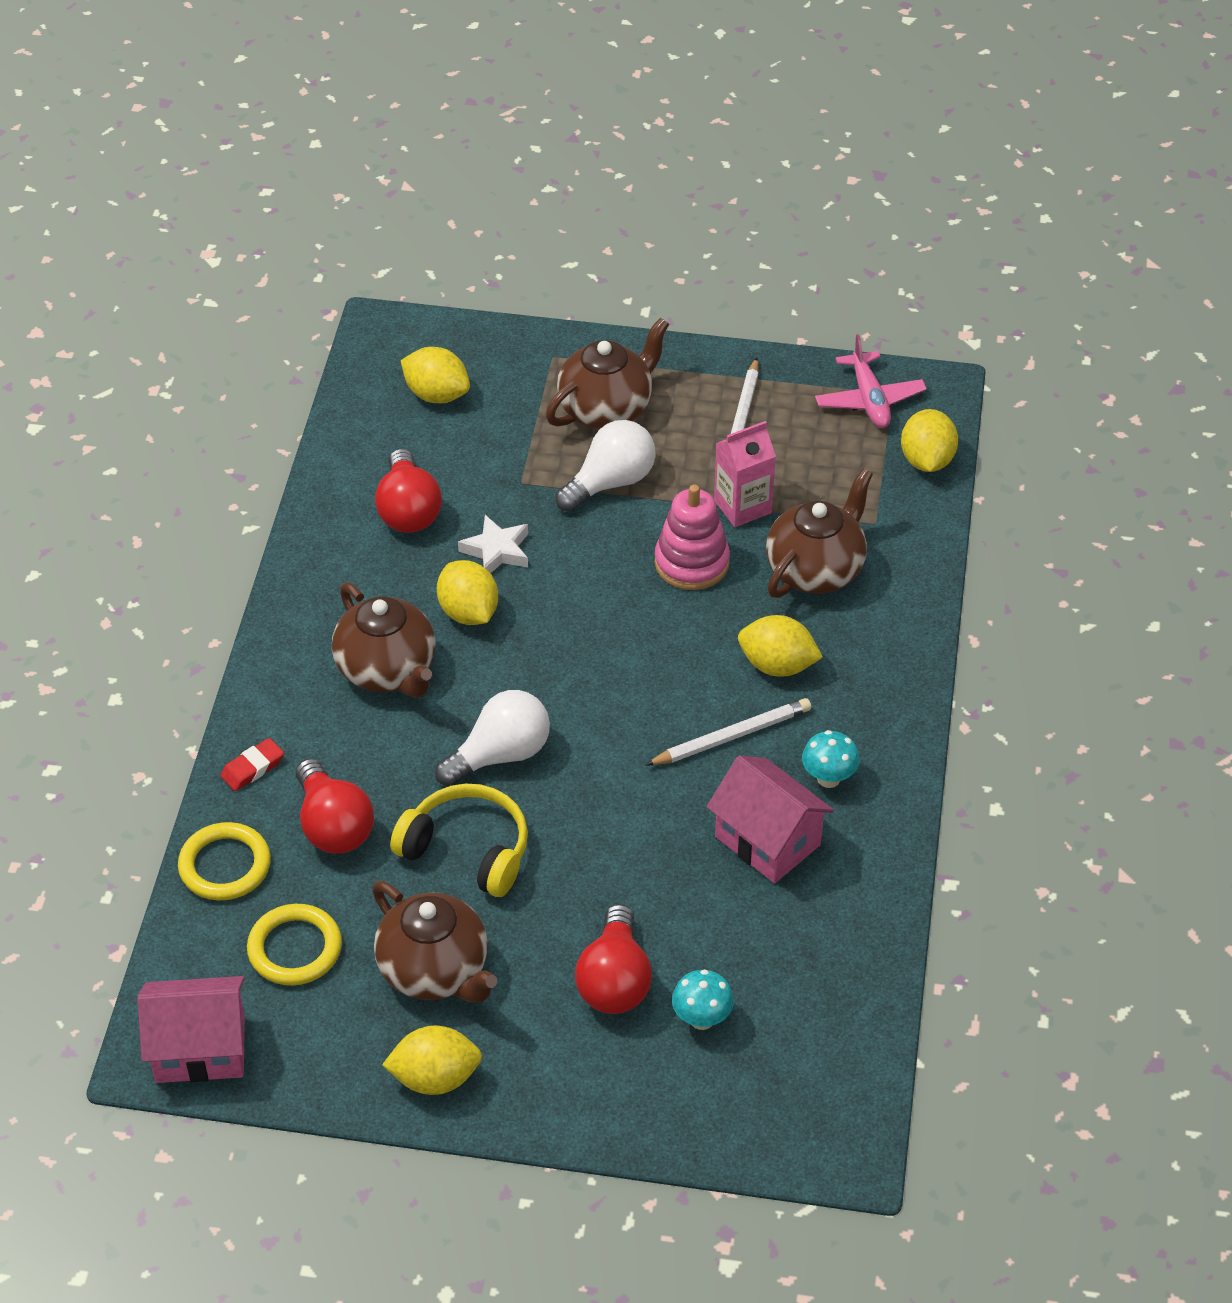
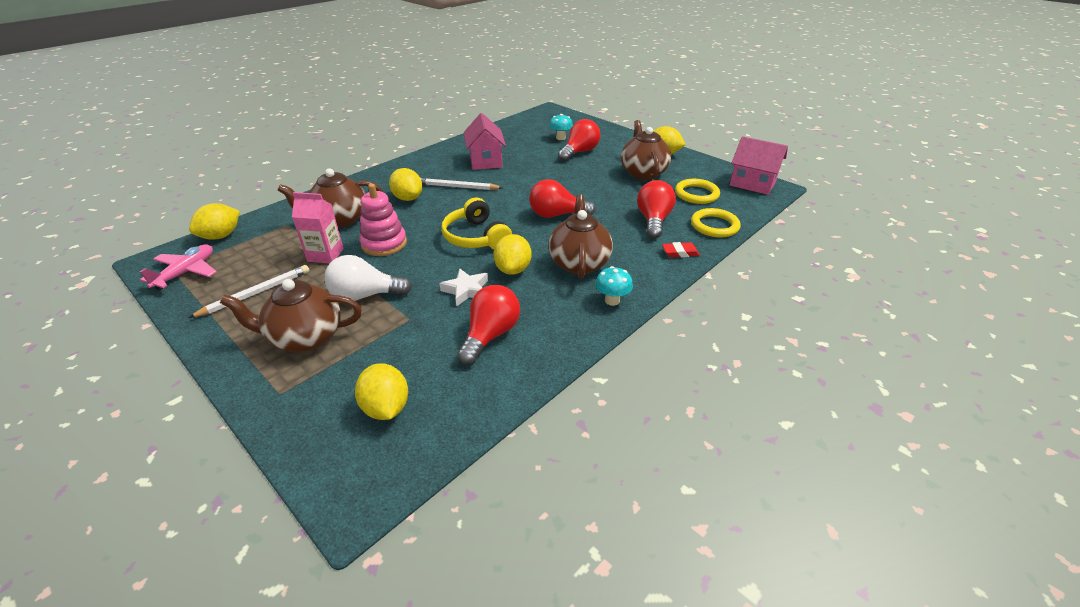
camera: 145 degrees left, 10 degrees down
(467, 850) = (600, 195): yellow headphones -> yellow headphones (476, 237)
(500, 755) = (556, 215): white light bulb -> red light bulb
(828, 778) = (441, 166): turquoise mushroom -> turquoise mushroom (612, 300)

